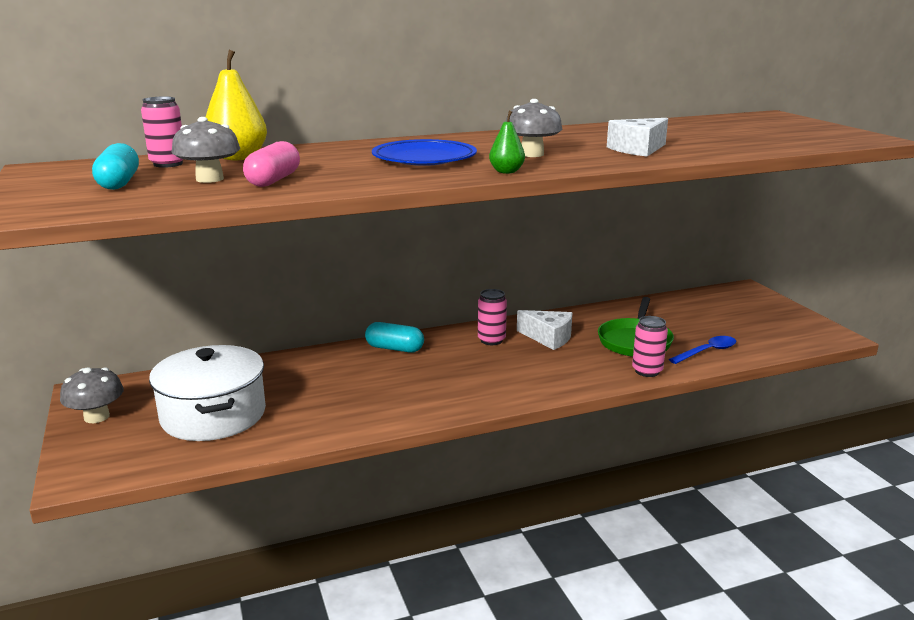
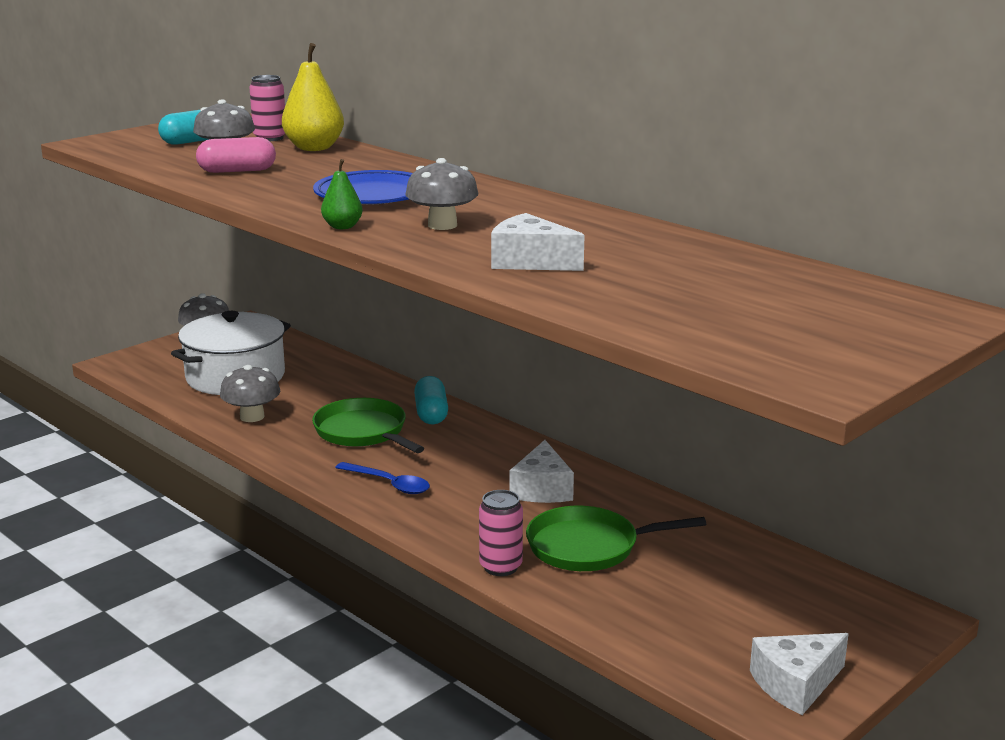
camera: 65 degrees right, 0 degrees up
(315, 420) = (252, 417): none -> grey mushroom
(399, 378) = (363, 432): none -> green pan
(491, 340) = (501, 457): pink can -> none
(707, 352) = (605, 604): blue spoon -> blue spoon (389, 484)
(802, 327) = (795, 684): none -> white cheese

